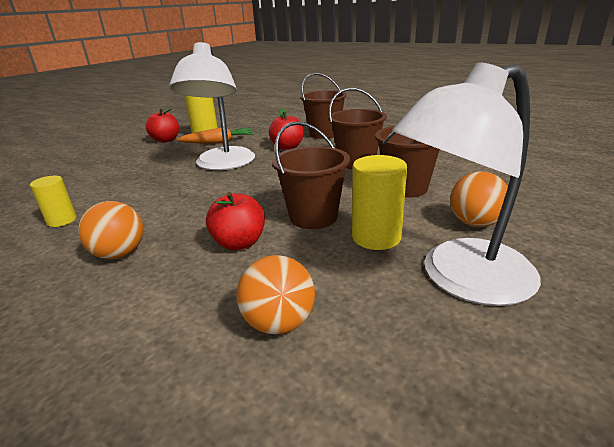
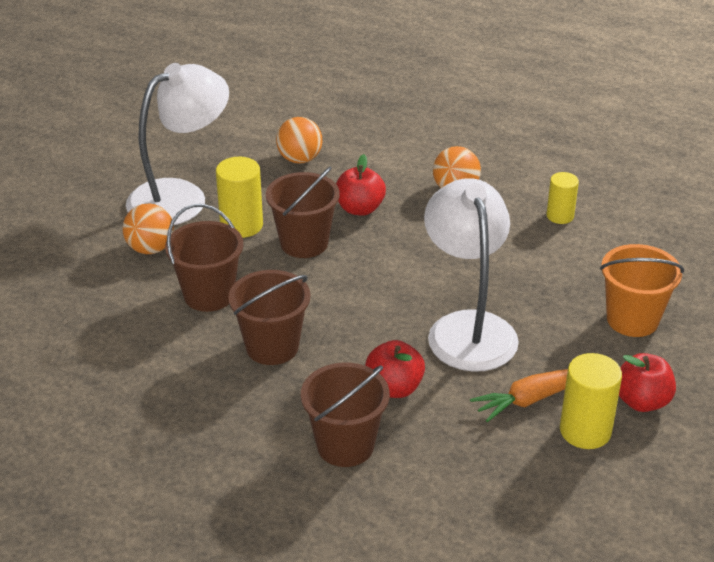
camera: 165 degrees right, 10 degrees up
(120, 163) = (632, 320): none -> orange bucket

